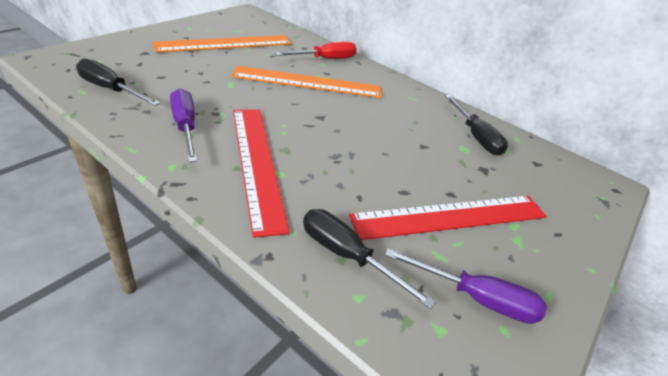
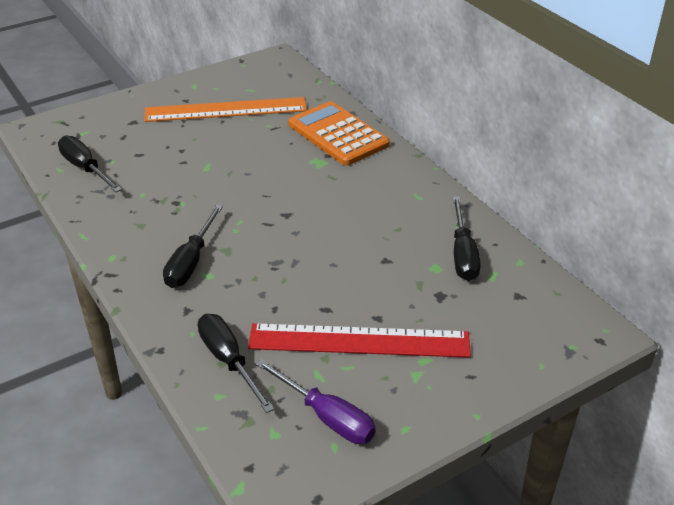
camera: 25 degrees right, 0 degrees up
(185, 126) = (140, 216): purple screwdriver -> none
(257, 163) = (191, 262): red ruler -> black screwdriver
(308, 82) = (296, 168): orange ruler -> none
(325, 59) = (338, 134): red screwdriver -> orange calculator

